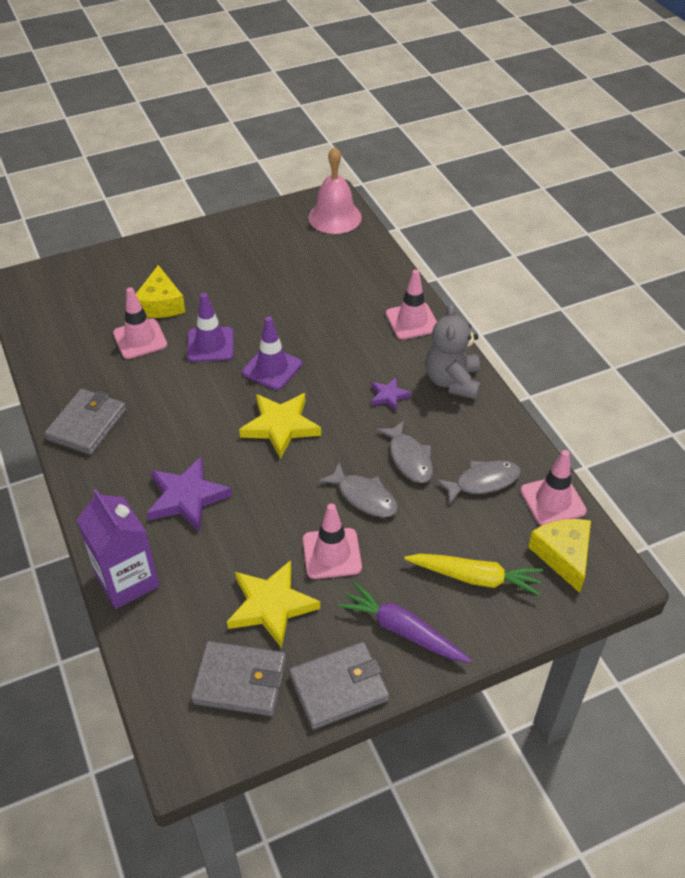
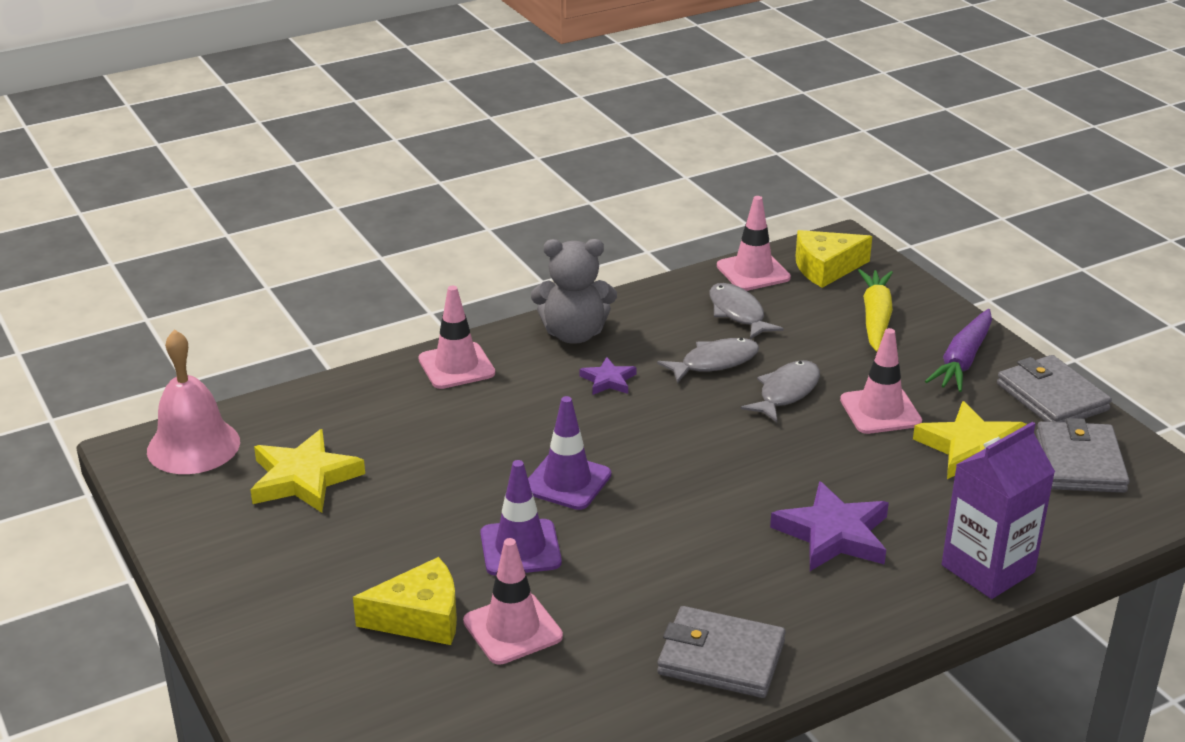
camera: 95 degrees left, 15 degrees down
(280, 426) = (682, 465): yellow star -> yellow star (304, 478)

